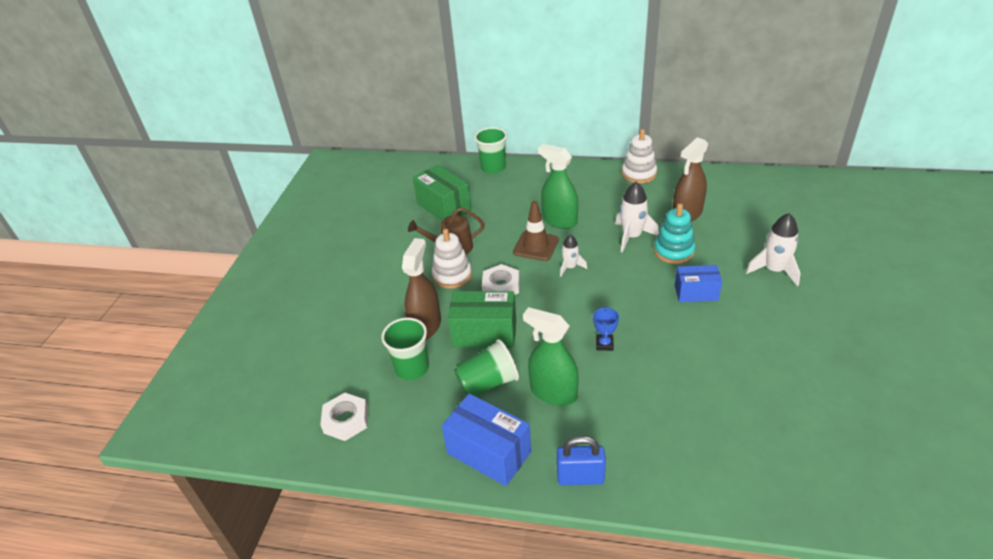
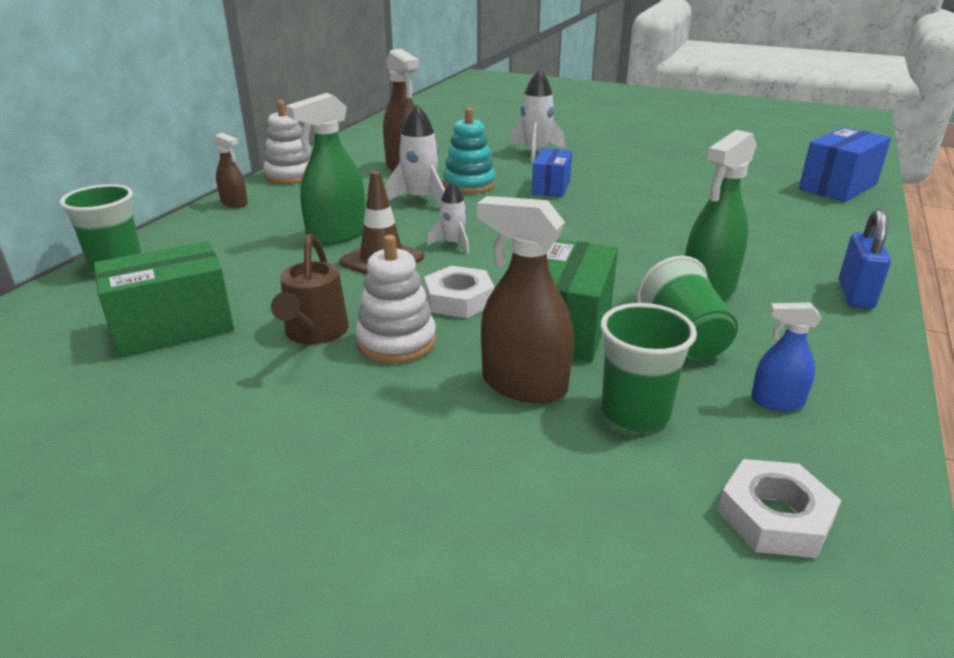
camera: 80 degrees left, 10 degrees down
(433, 424) = (777, 401): none -> blue spray bottle
(489, 452) = (828, 355): blue box -> blue box (838, 186)
(583, 171) = (234, 203): none -> brown spray bottle
(604, 344) = (622, 246): blue trophy -> none

